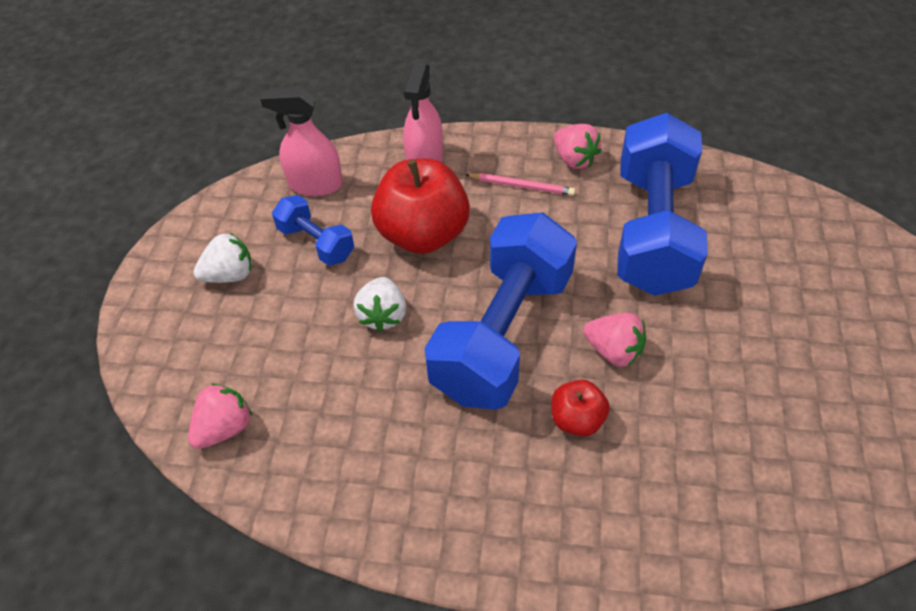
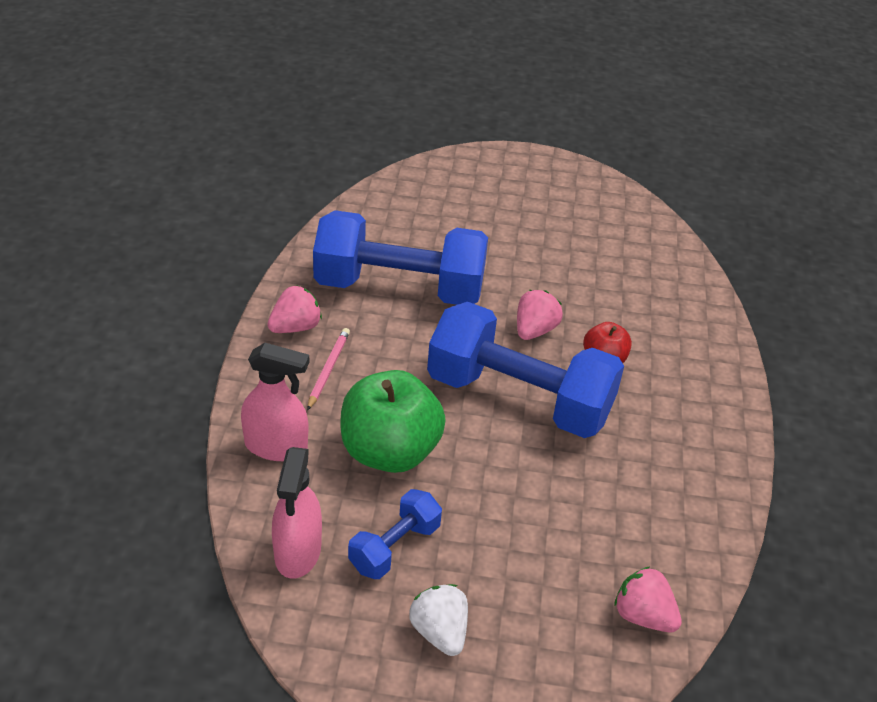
camera: 95 degrees left, 10 degrees down
(383, 315) = (498, 486): white strawberry -> none
(423, 234) = (389, 451): red apple -> green apple

